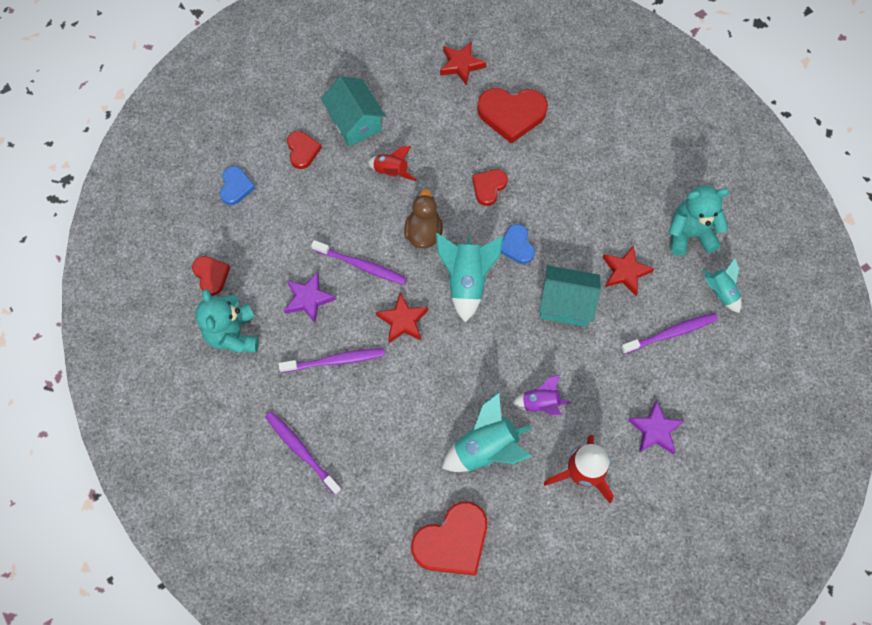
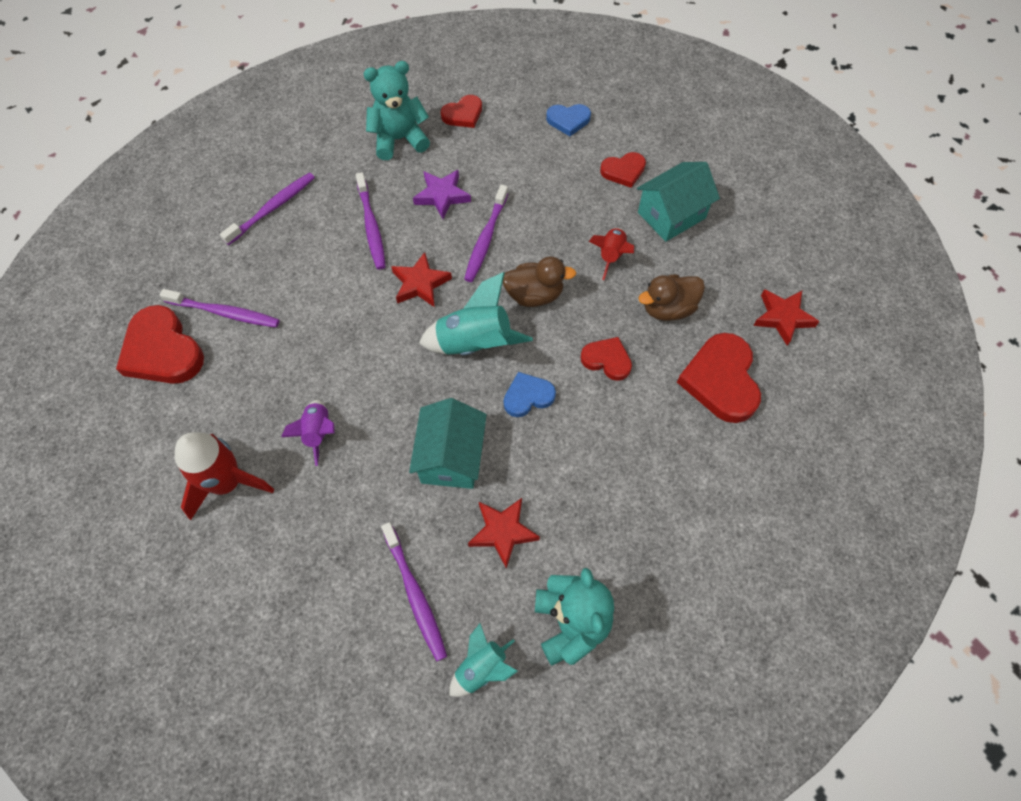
camera: 85 degrees right, 5 degrees down
(417, 488) = (225, 313): none -> purple toothbrush
(446, 139) = (668, 309): none -> brown duck
(485, 448) = (265, 377): turquoise rocket -> none
(655, 430) = (278, 573): purple star -> none

